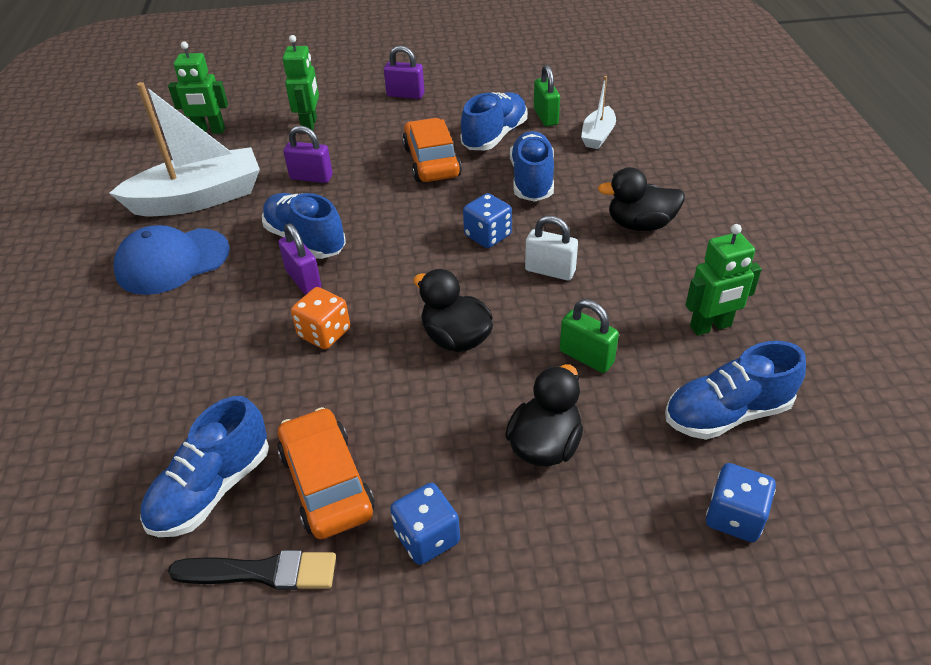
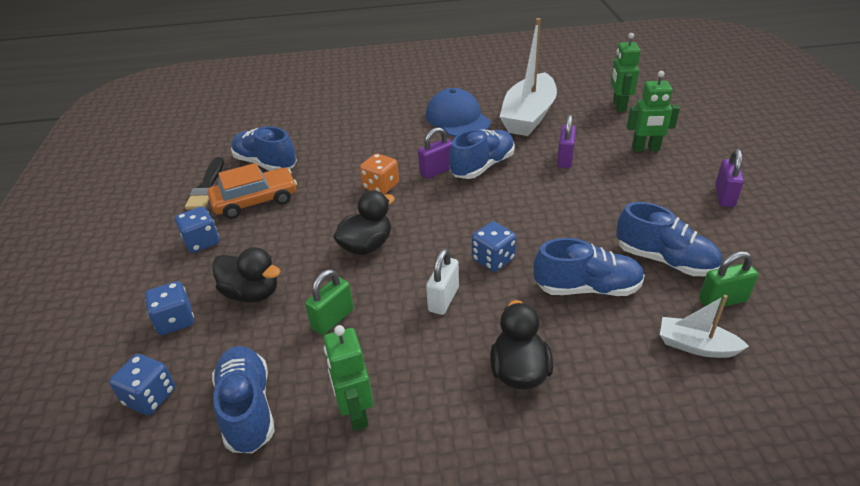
camera: 90 degrees right, 5 degrees down
(199, 198) = (528, 116): white boat -> white boat turned 45 degrees clockwise
(431, 161) = (605, 220): orange car -> none
(603, 526) = (175, 320): none -> blue dice

